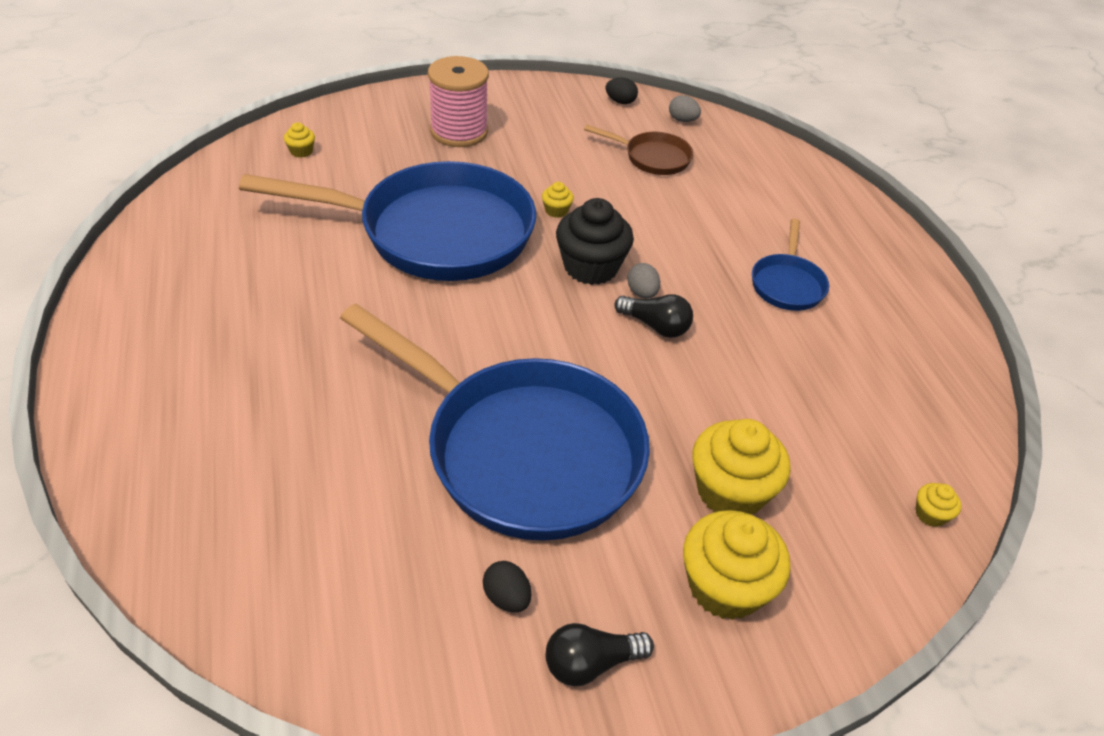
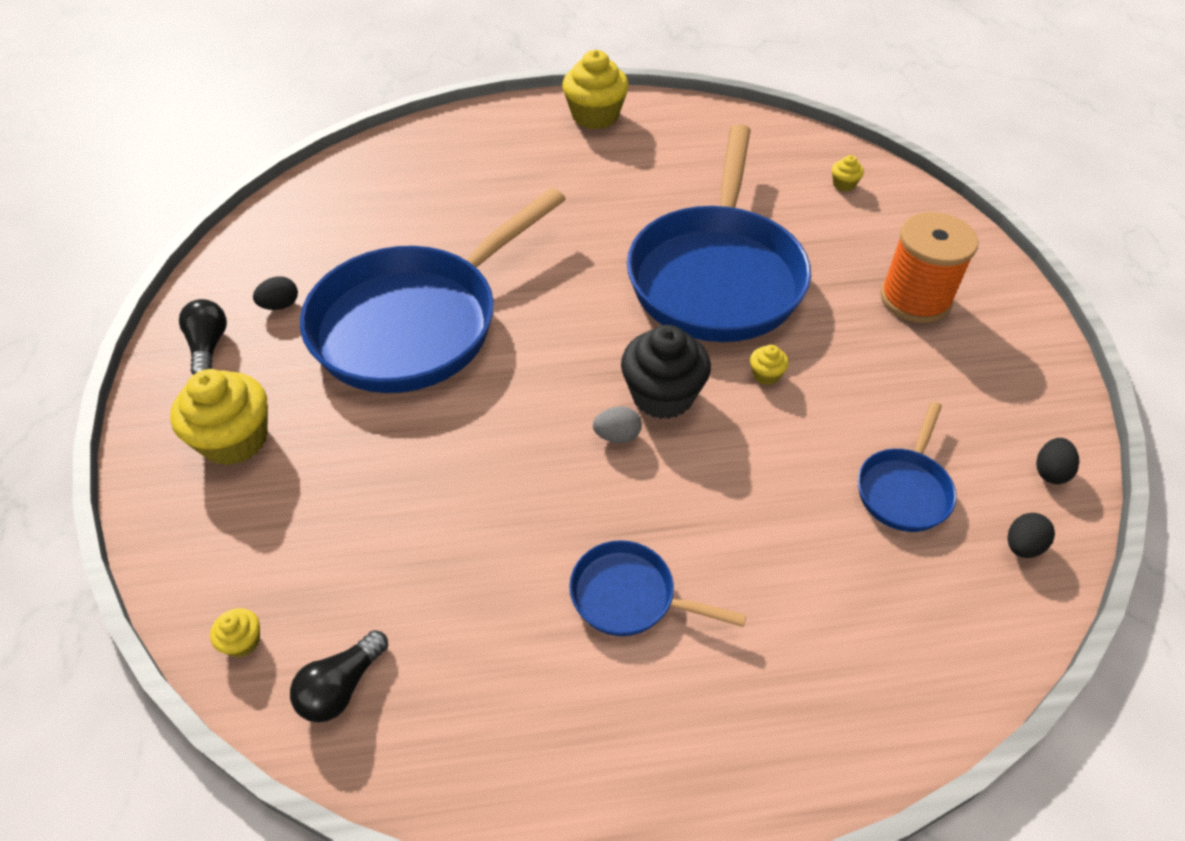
camera: 100 degrees right, 5 degrees up
(459, 131) = (915, 299): pink spool -> orange spool
(653, 158) = (904, 490): brown pan -> blue pan
(655, 326) = (562, 440): black light bulb -> black light bulb (341, 687)
(682, 120) = (1022, 546): grey egg -> black egg
(730, 491) = (329, 464): yellow cupcake -> yellow cupcake (595, 116)

